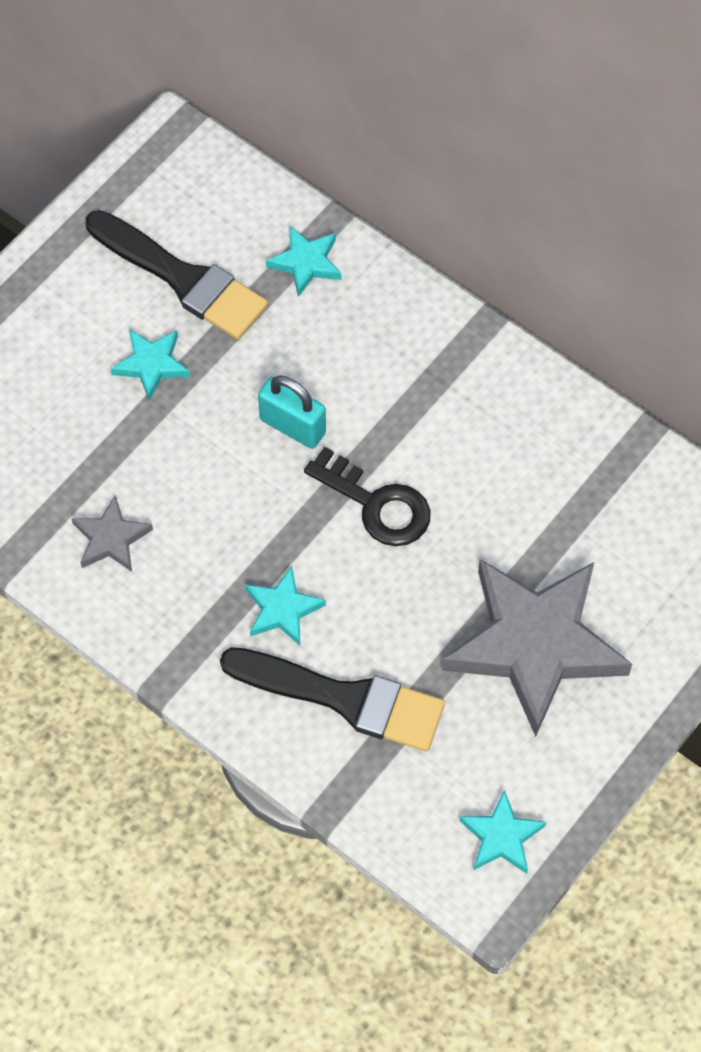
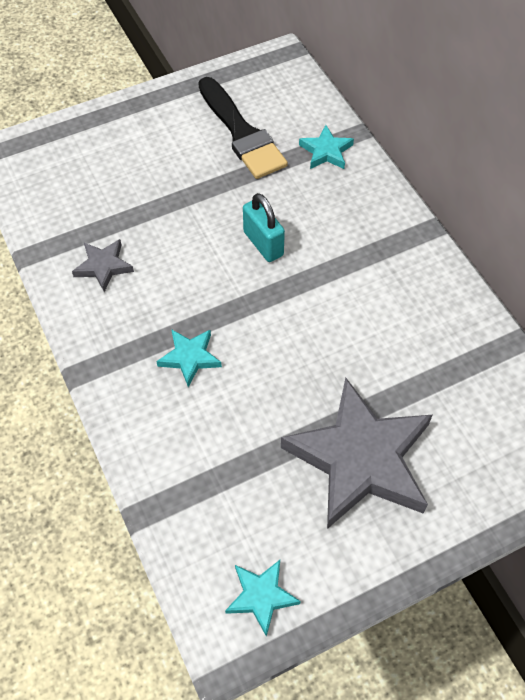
camera: 25 degrees right, 5 degrees down
(151, 364) = (193, 174): turquoise star -> none
(344, 698) = (198, 437): black brush -> none
(377, 504) = (294, 314): black key -> none

